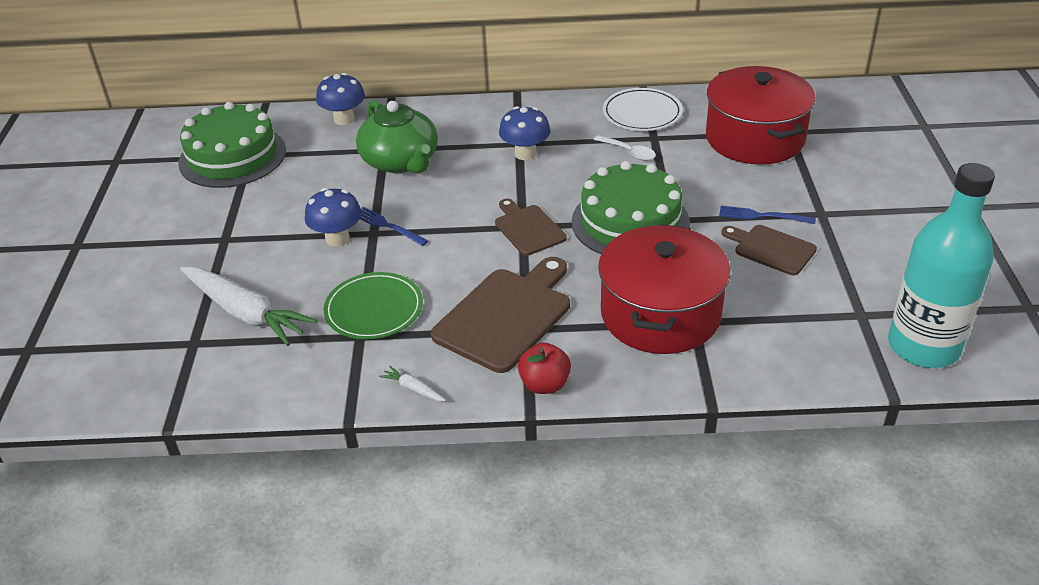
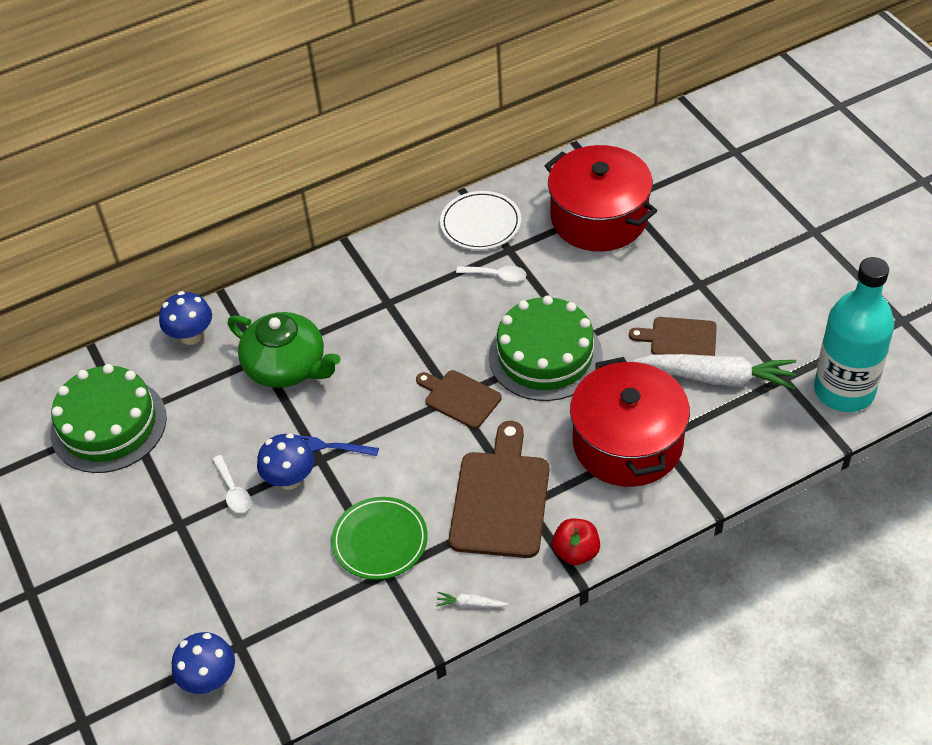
camera: 25 degrees left, 10 degrees up
(246, 313) = (264, 594): white carrot -> white carrot (718, 378)
(286, 231) = (233, 491): none -> white spoon
(525, 154) = (401, 313): blue mushroom -> blue mushroom (209, 679)
(762, 216) = (653, 305): blue fork -> none

